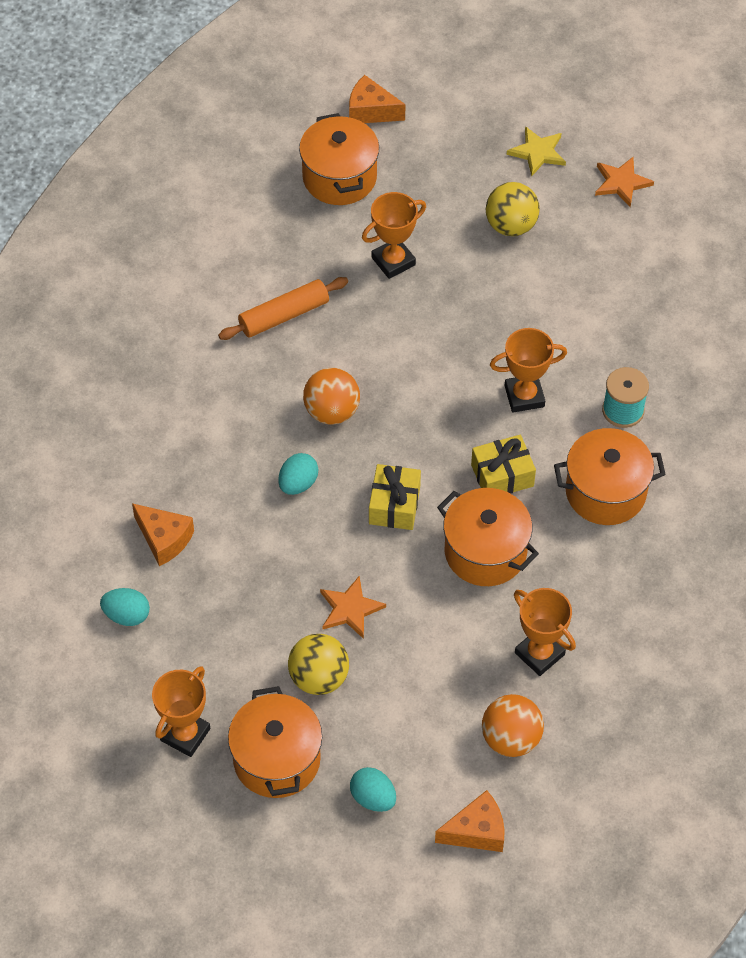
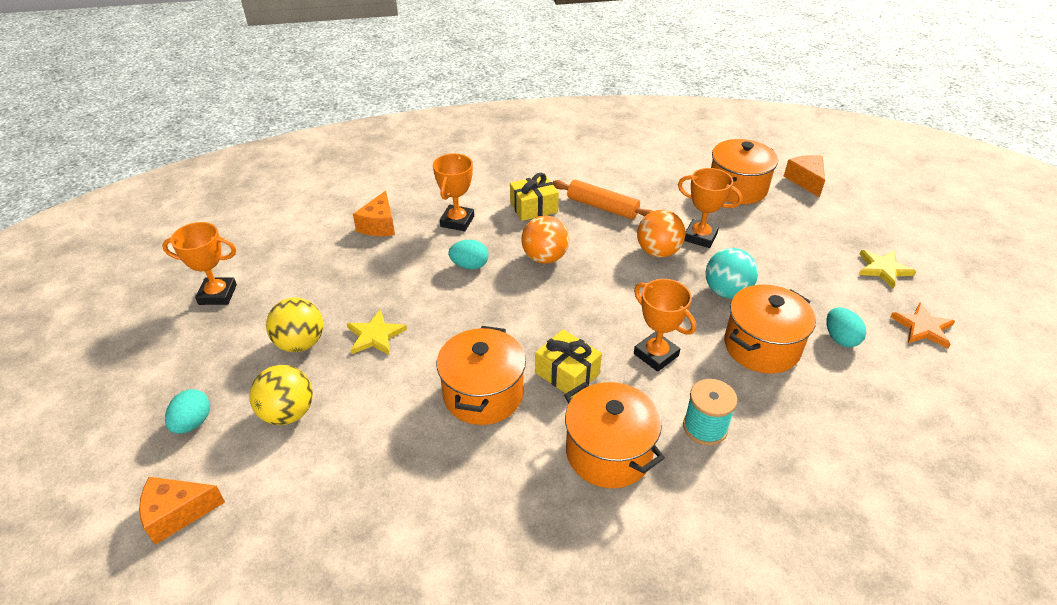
camera: 60 degrees right, 15 degrees down
(127, 615) = (307, 232): turquoise egg -> turquoise egg (840, 338)
(277, 759) = (212, 350): orange pot -> orange pot (761, 346)
(350, 609) = (375, 335): orange star -> yellow star
(394, 505) = (488, 321): yellow gift -> yellow gift (533, 207)
(476, 831) = (177, 513): orange cheese -> orange cheese turned 120 degrees clockwise
(483, 292) = (726, 291): none -> turquoise ball
(511, 225) = (802, 282): yellow ball -> yellow ball (288, 413)
(511, 738) = (293, 496): orange ball -> orange ball (658, 252)
(539, 654) = (399, 478): orange trophy -> orange trophy (457, 221)

